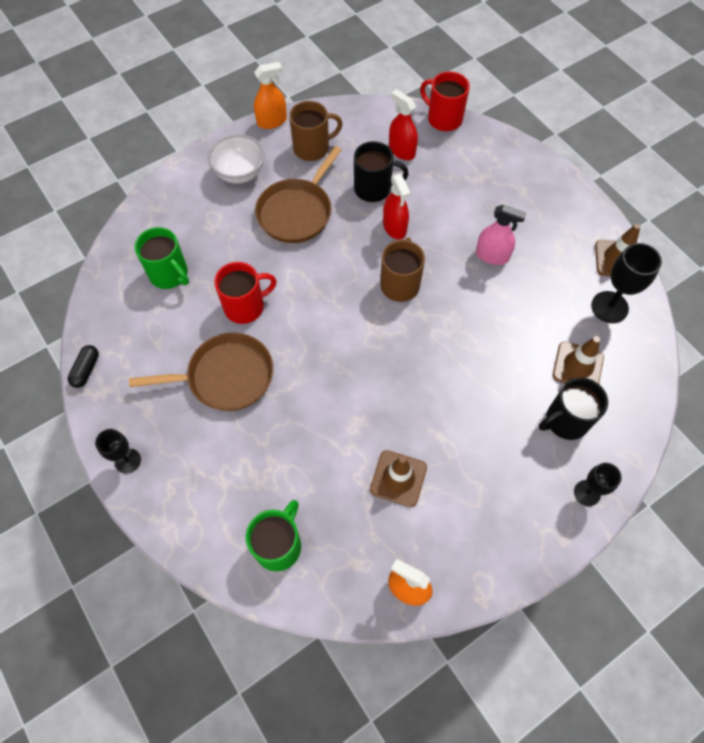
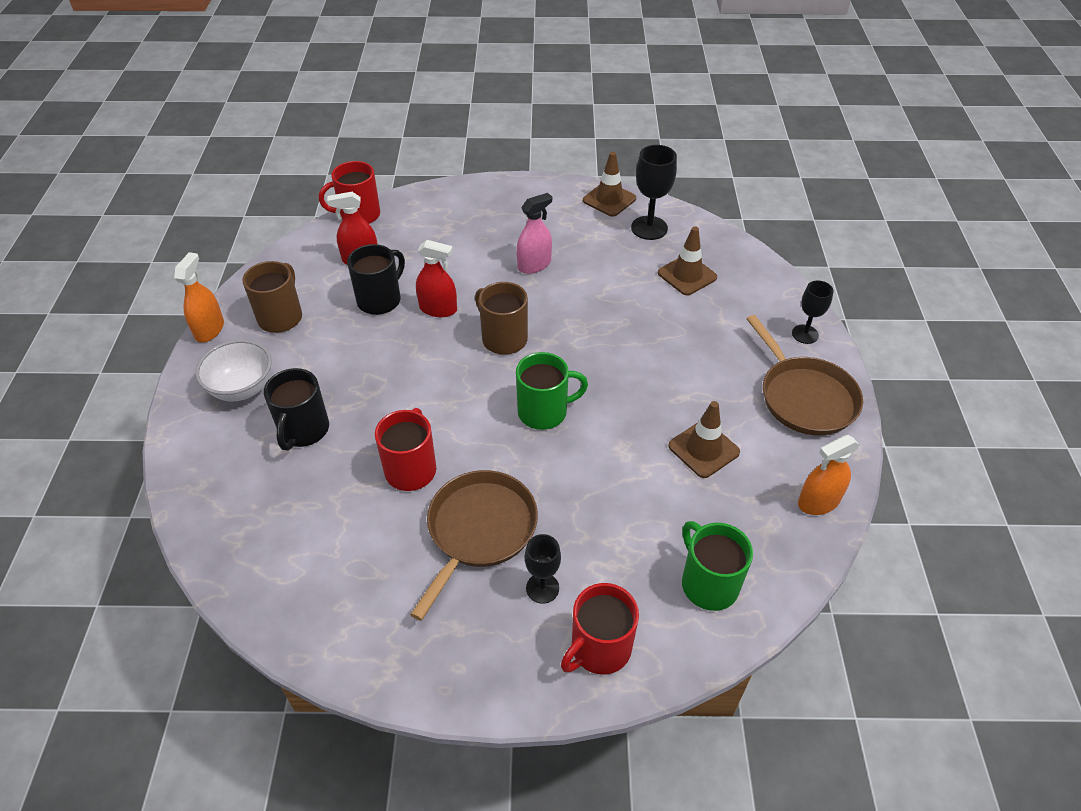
camera: 55 degrees left, 15 degrees down
(86, 370) = (346, 668): black capsule -> none
(127, 461) = (504, 682): black goblet -> black goblet (542, 588)
(169, 274) = (301, 517): green mug -> green mug (544, 412)
(184, 503) = (599, 648): none -> red mug
(297, 212) = (342, 369): brown pan -> brown pan (805, 397)
(565, 421) = (731, 310): black mug -> black mug (303, 430)

